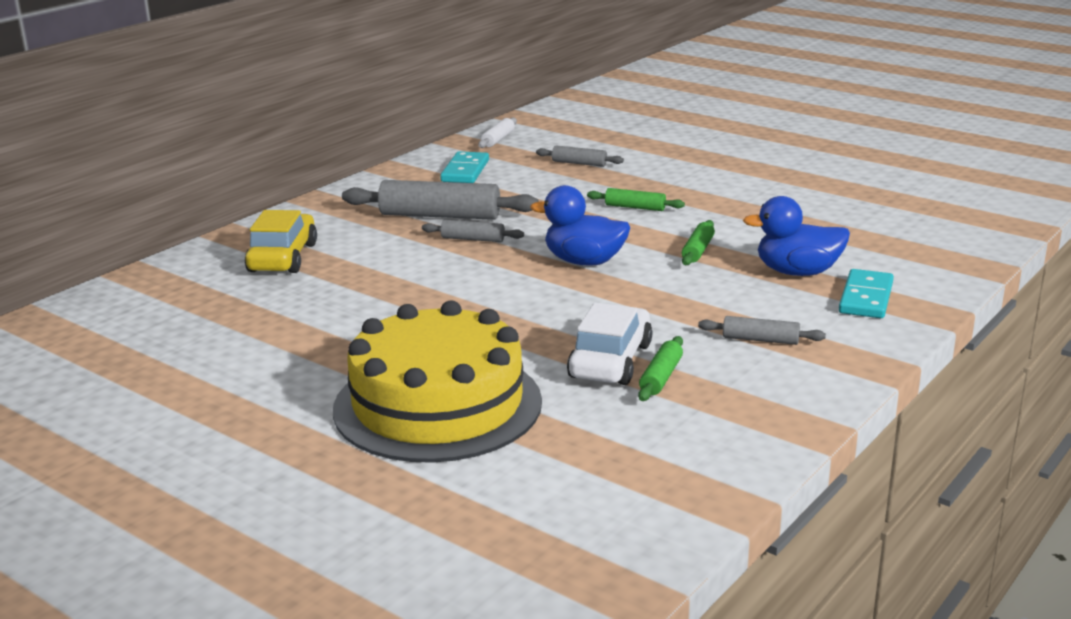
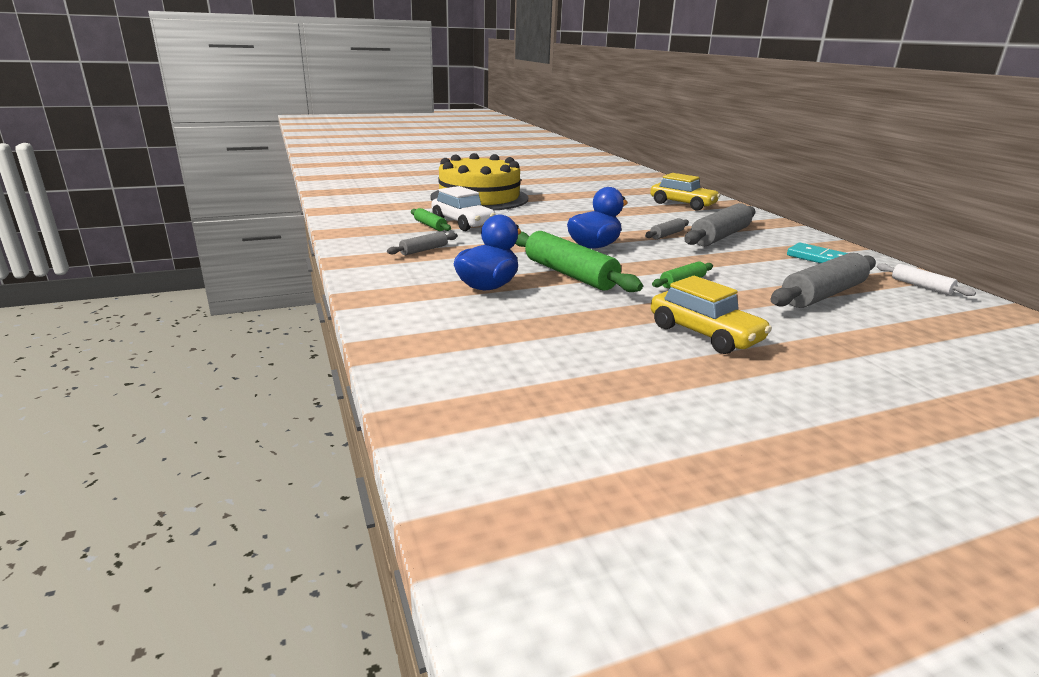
camera: 120 degrees right, 0 degrees up
(579, 163) = (823, 294): grey rolling pin -> grey rolling pin, size x1.98
(698, 250) = (569, 274): green rolling pin -> green rolling pin, size x1.98
(741, 185) = (704, 334): none -> yellow car
(865, 298) = (416, 289): turquoise domino -> none

